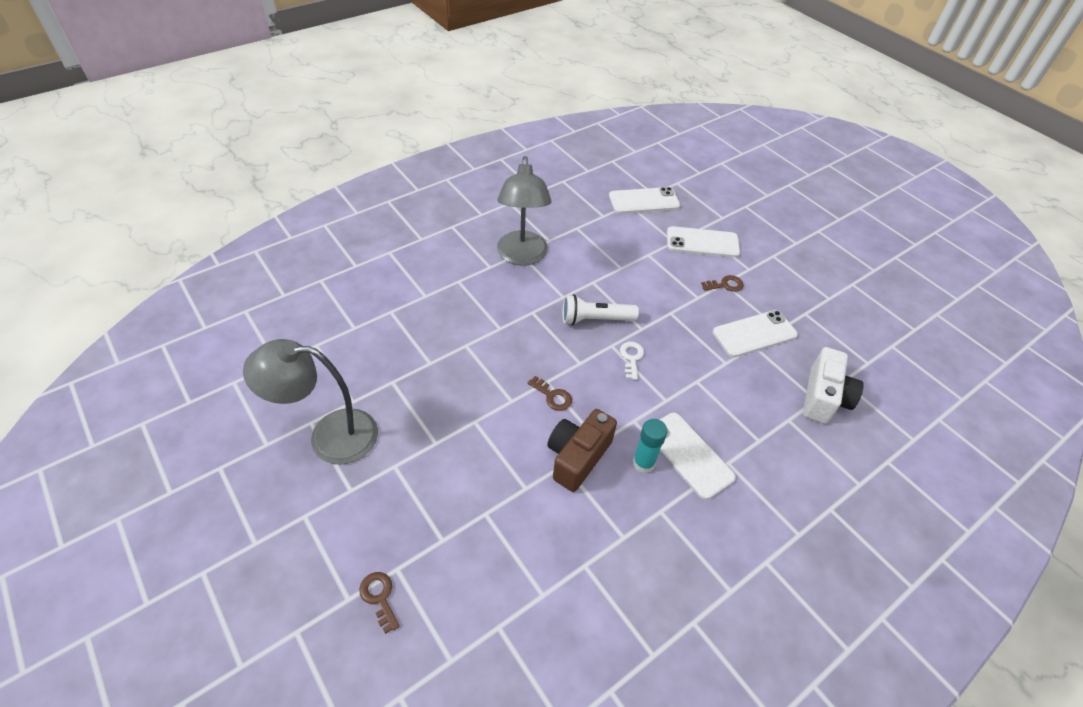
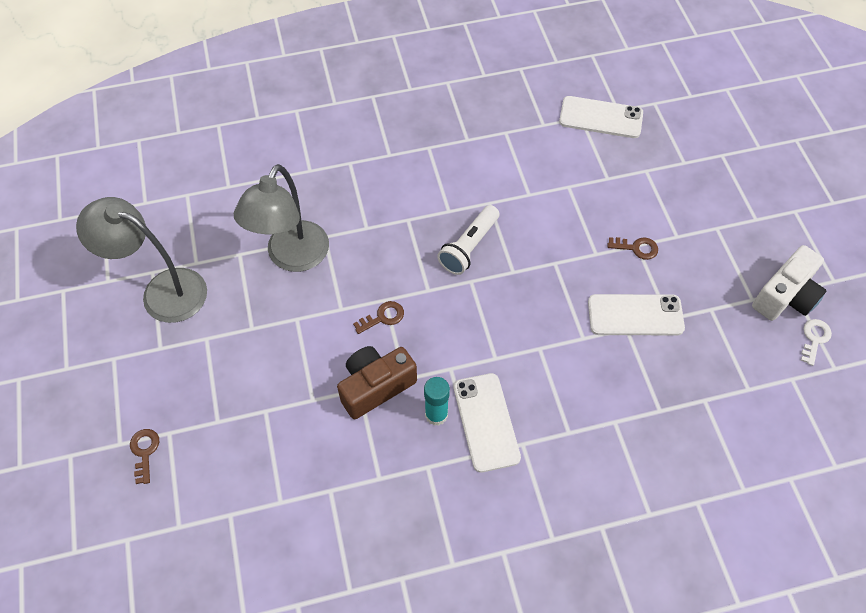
camera: 25 degrees right, 10 degrees up
(522, 256) = (428, 152): grey lamp -> grey lamp (292, 257)
(553, 396) = (383, 317): brown key -> brown key turned 90 degrees counterclockwise
(595, 319) = (469, 247): white flashlight -> white flashlight turned 75 degrees counterclockwise
(631, 358) = (484, 301): white key -> white key (814, 338)
(702, 242) = (640, 188): white phone -> none
(823, 397) = (669, 411): white camera -> white camera (785, 296)

